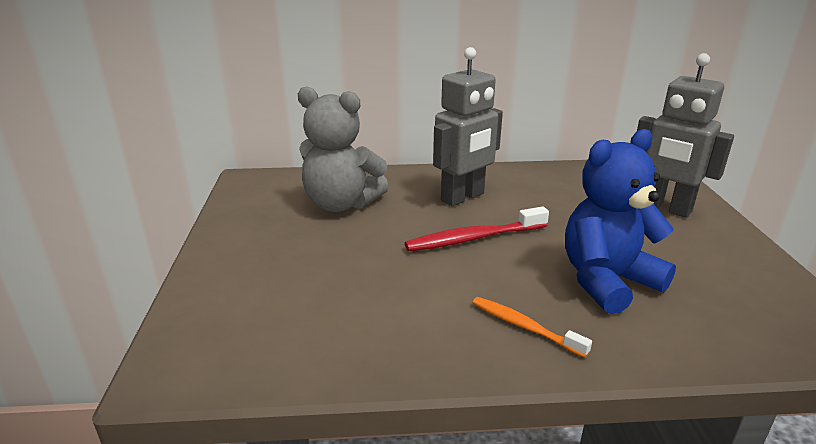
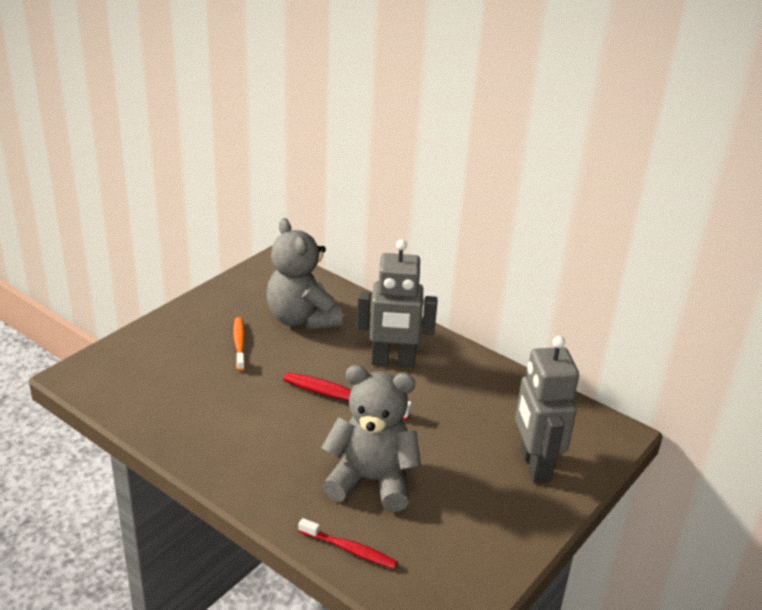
camera: 40 degrees right, 5 degrees up
(524, 326) = (269, 470): orange toothbrush -> orange toothbrush (239, 344)
(607, 281) = (371, 481): blue teddy bear -> grey teddy bear
(699, 342) = (350, 549): none -> red toothbrush

